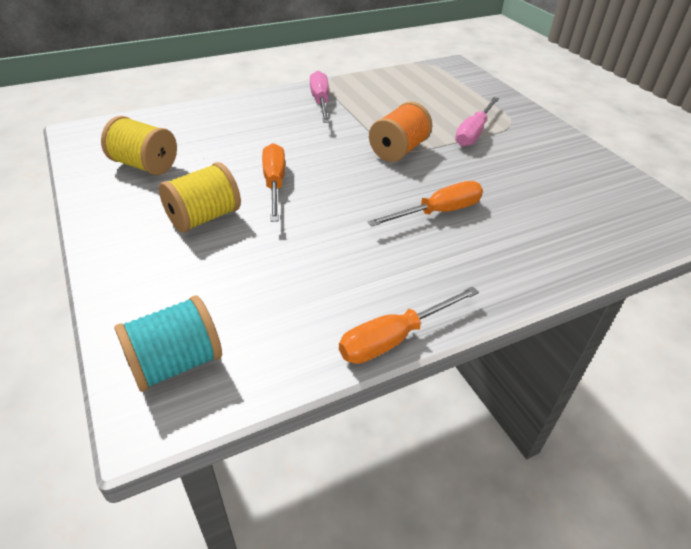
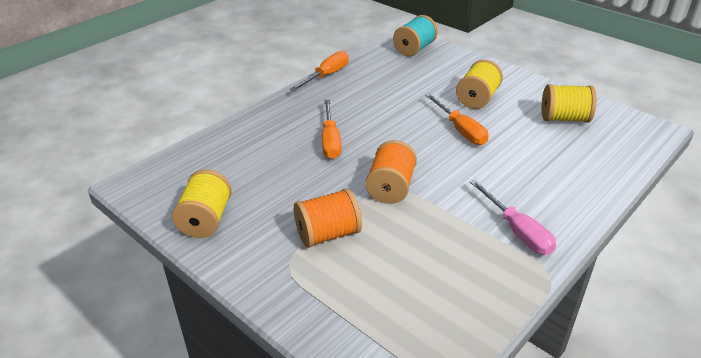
camera: 160 degrees right, 5 degrees down
(438, 212) = (330, 140): orange screwdriver -> orange screwdriver turned 45 degrees counterclockwise
(473, 133) = (328, 234): pink screwdriver -> orange spool
(587, 168) = (206, 220): none -> yellow spool

